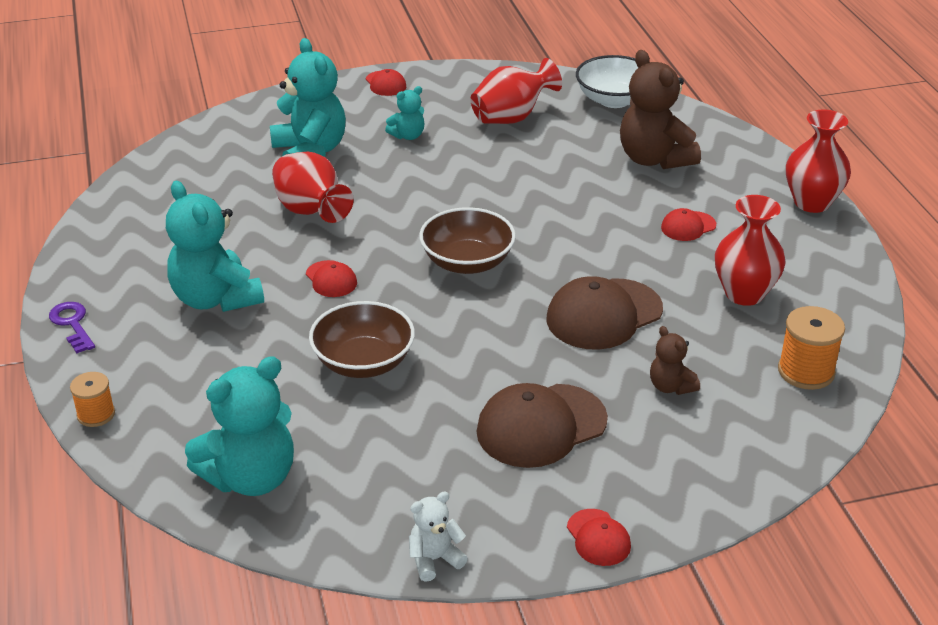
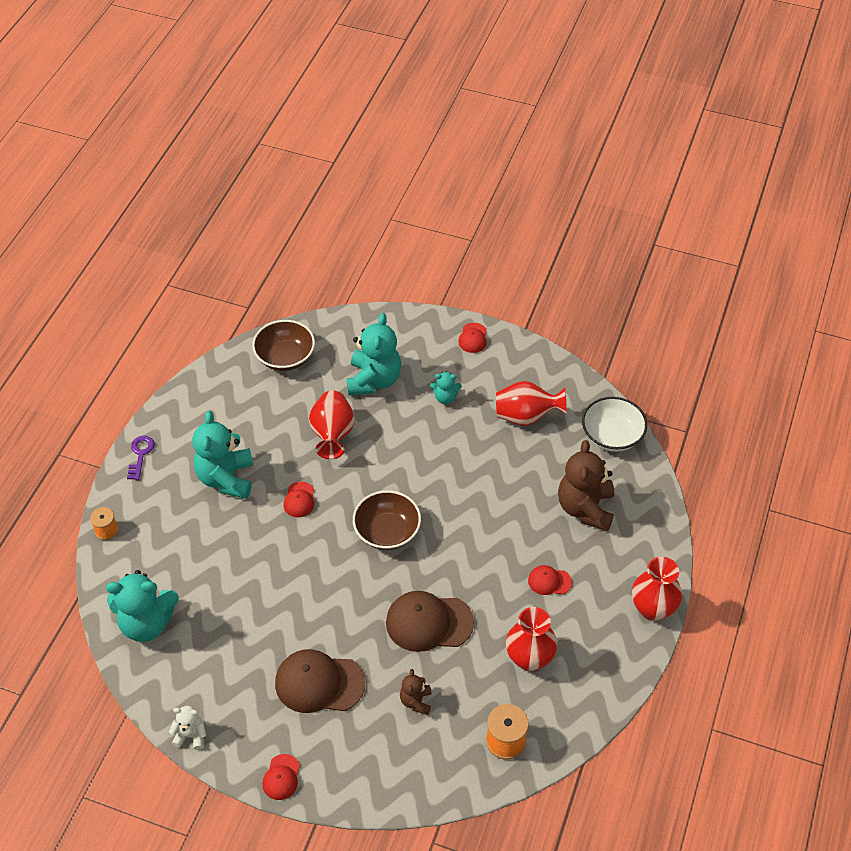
camera: 35 degrees right, 15 degrees up
(363, 362) = (265, 576): brown bowl -> brown bowl (285, 357)

